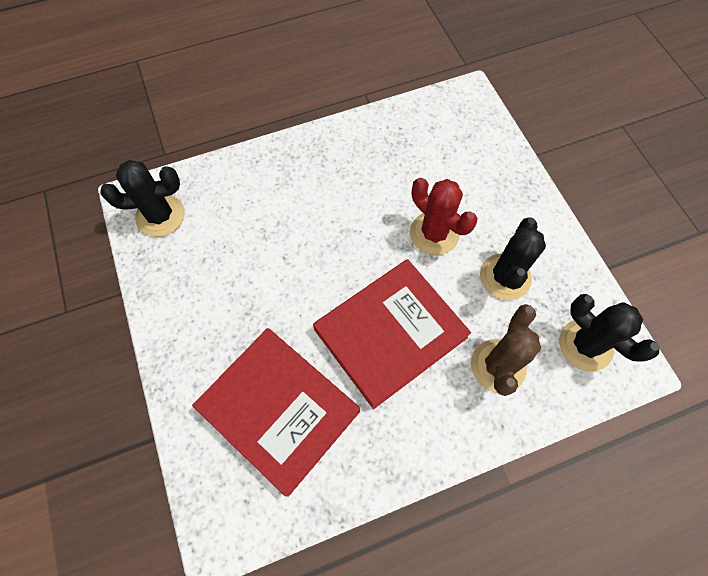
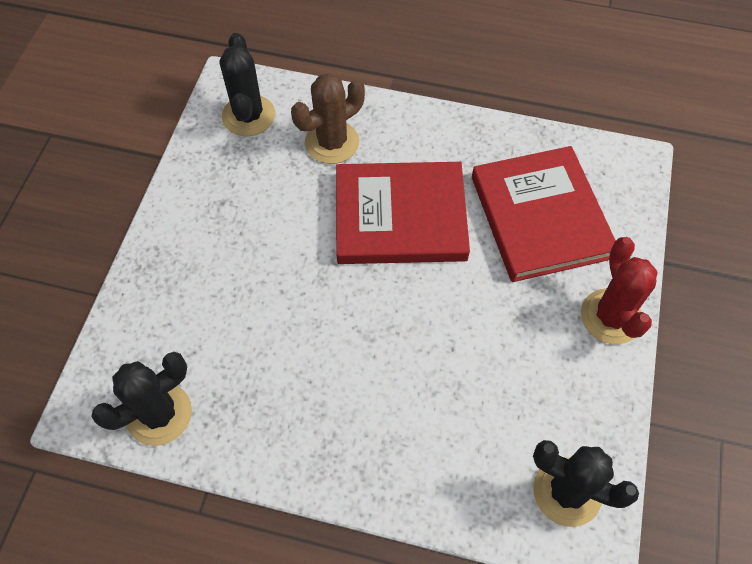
camera: 145 degrees left, 5 degrees down
(434, 233) = (282, 277): red cactus -> red cactus (611, 317)
(505, 277) = (257, 200): black cactus -> black cactus (159, 414)

